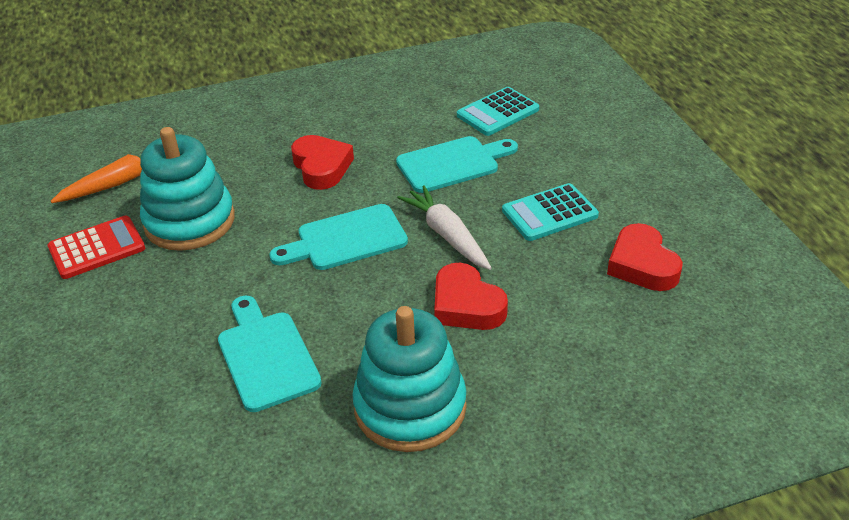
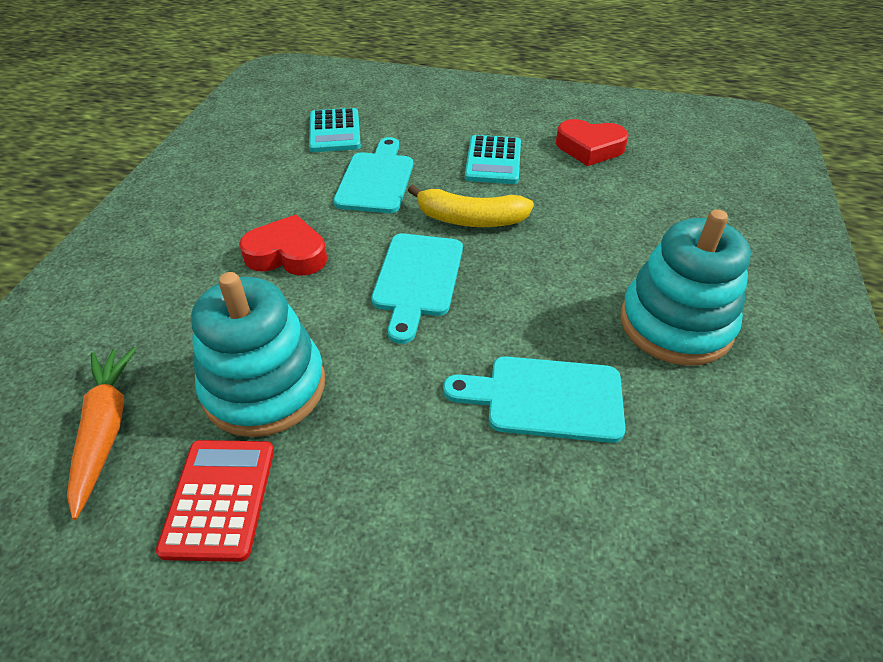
camera: 60 degrees left, 5 degrees up
(447, 235) = (470, 219): white carrot -> yellow banana
(466, 305) = (569, 244): red heart -> none

